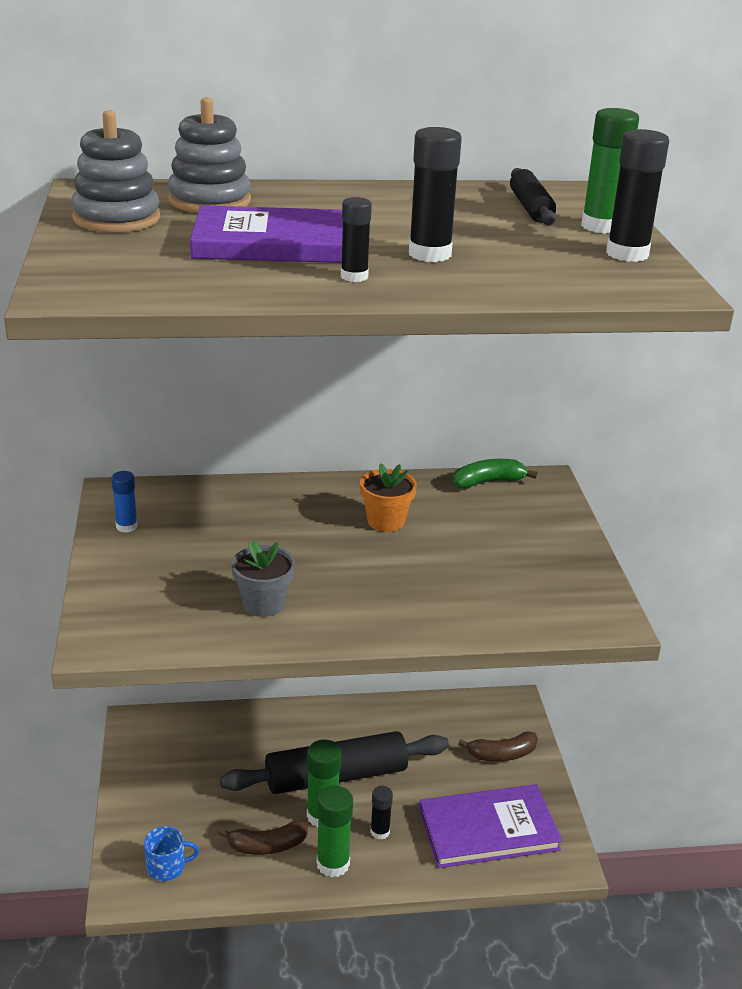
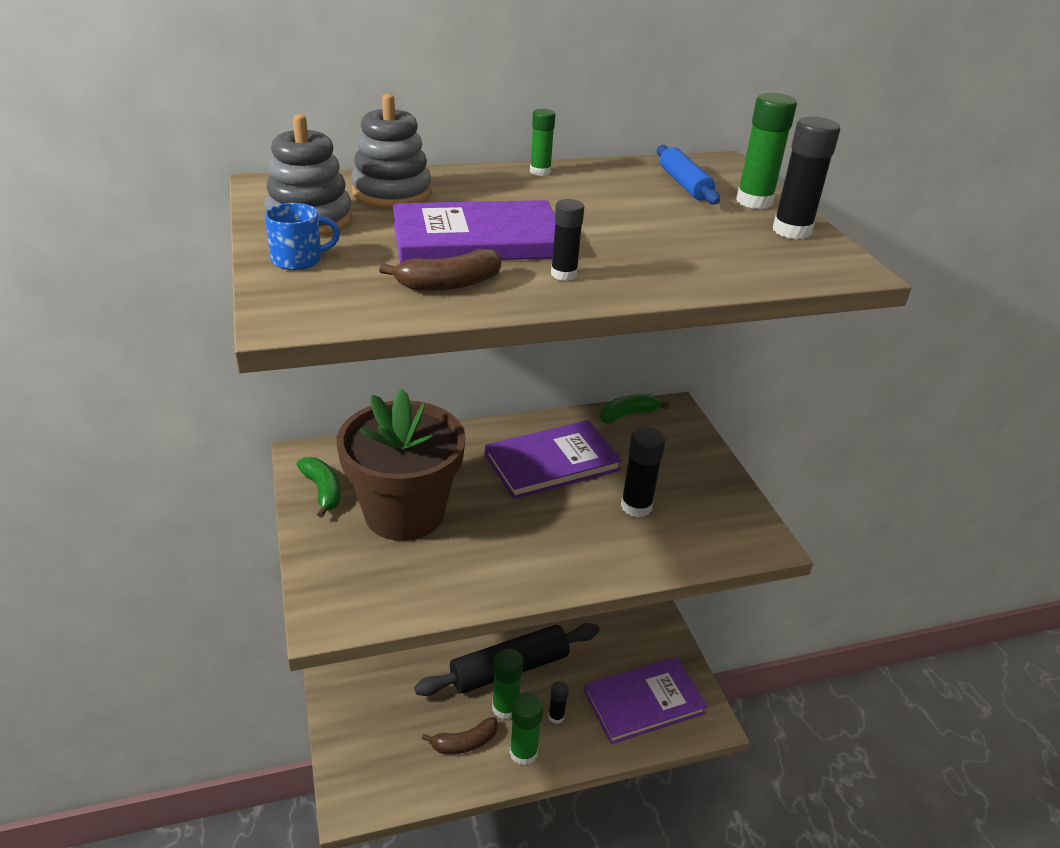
camera: 10 degrees left, 5 degrees up
(126, 526) = (323, 491): blue glue stick -> green banana
(167, 867) = (382, 776): blue mug -> blue mug (298, 259)
(208, 554) = (404, 513): none -> brown flower pot
(263, 604) = (467, 560): grey flower pot -> none
(376, 190) = (540, 172): none -> green glue stick
(386, 521) = (552, 462): orange flower pot -> purple book
(430, 254) = (621, 243): black glue stick -> black glue stick (636, 506)
(502, 754) = (640, 631): brown banana -> brown banana (449, 284)
(530, 208) = (684, 184): black rolling pin -> blue rolling pin

